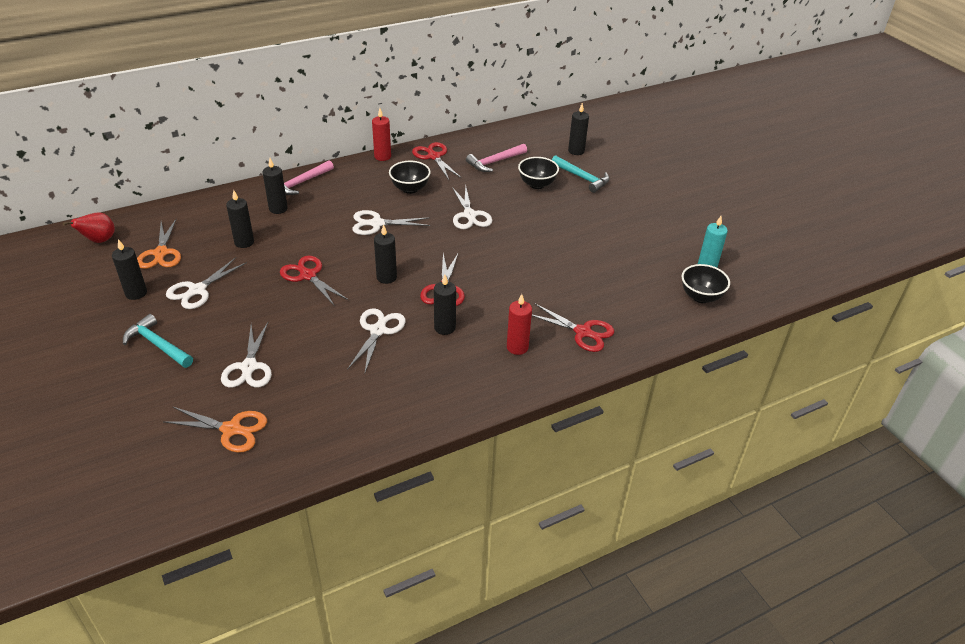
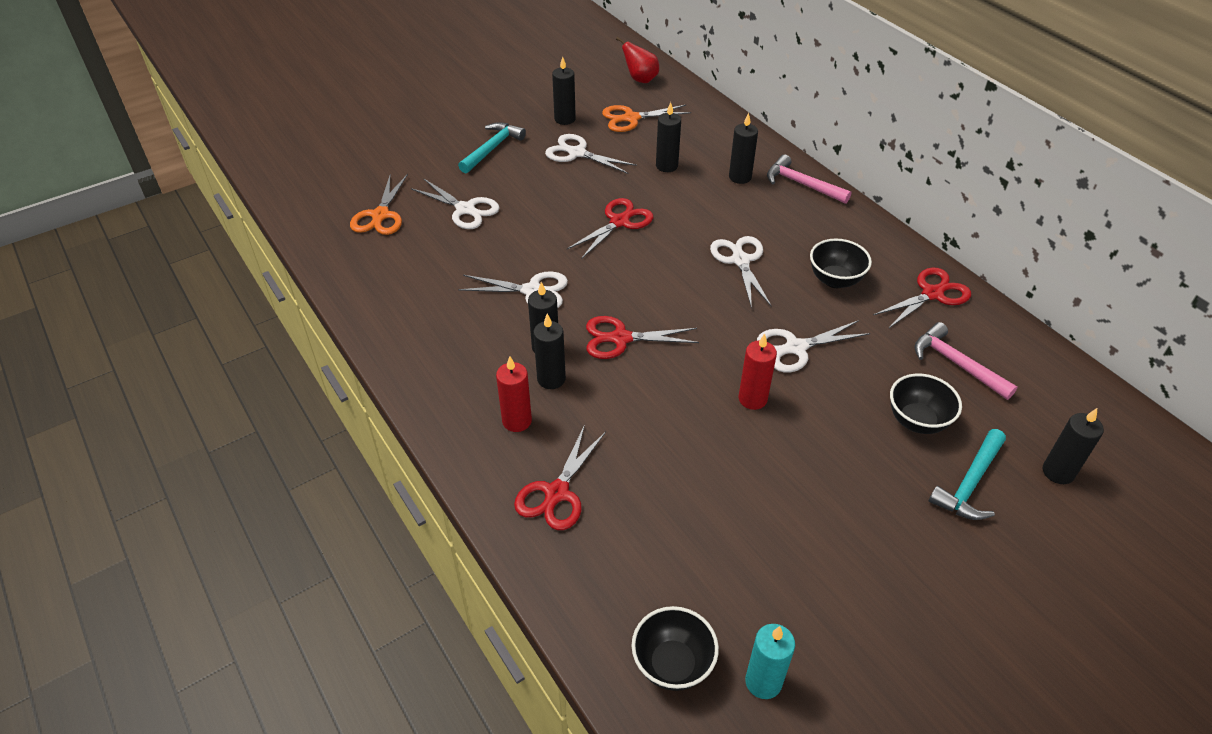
camera: 85 degrees right, 5 degrees up
(249, 367) = (465, 209): white scissors -> white scissors turned 135 degrees counterclockwise
(382, 157) = (902, 243): red candle -> red candle (752, 399)
(386, 277) = (632, 284): black candle -> black candle (551, 379)

